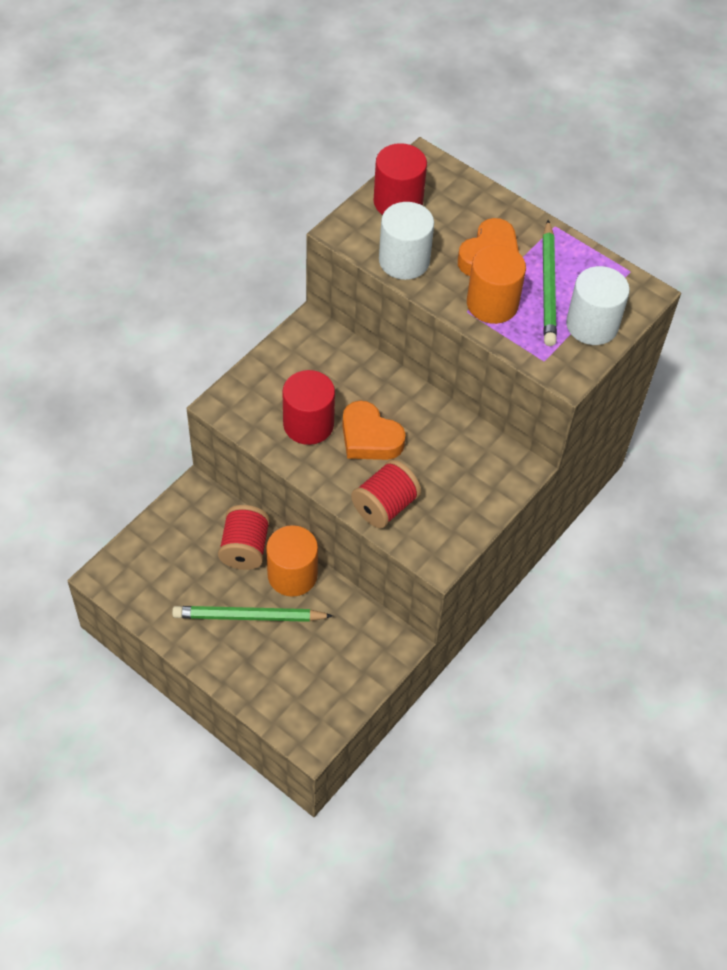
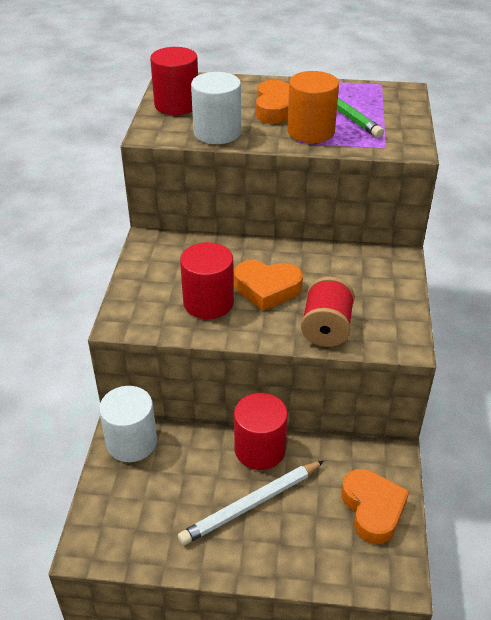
camera: 30 degrees left, 15 degrees down
(245, 548) = (201, 451): red spool -> none
(248, 617) = (251, 504): green pencil -> white pencil
(292, 575) = (260, 449): orange cylinder -> red cylinder
(340, 678) = (372, 509): none -> orange heart
(592, 325) = (393, 117): white cylinder -> white cylinder (131, 442)

